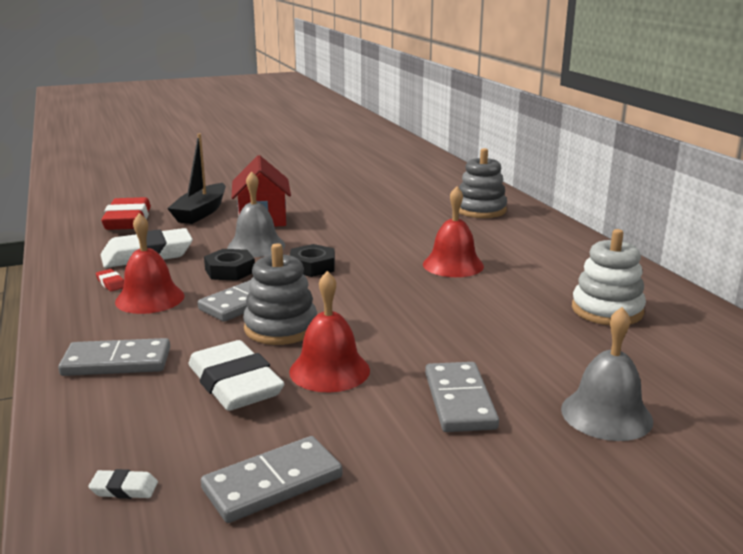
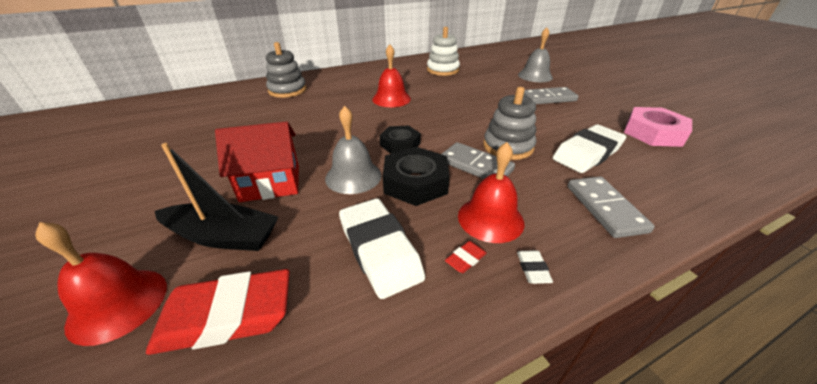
camera: 95 degrees left, 15 degrees up
(124, 489) = (709, 171): white eraser -> white eraser (532, 269)
(230, 271) = (415, 182): black nut -> black nut, size x1.50
(273, 483) = (653, 133): grey domino -> pink nut
(329, 370) = (547, 127): red bell -> red bell (118, 304)

